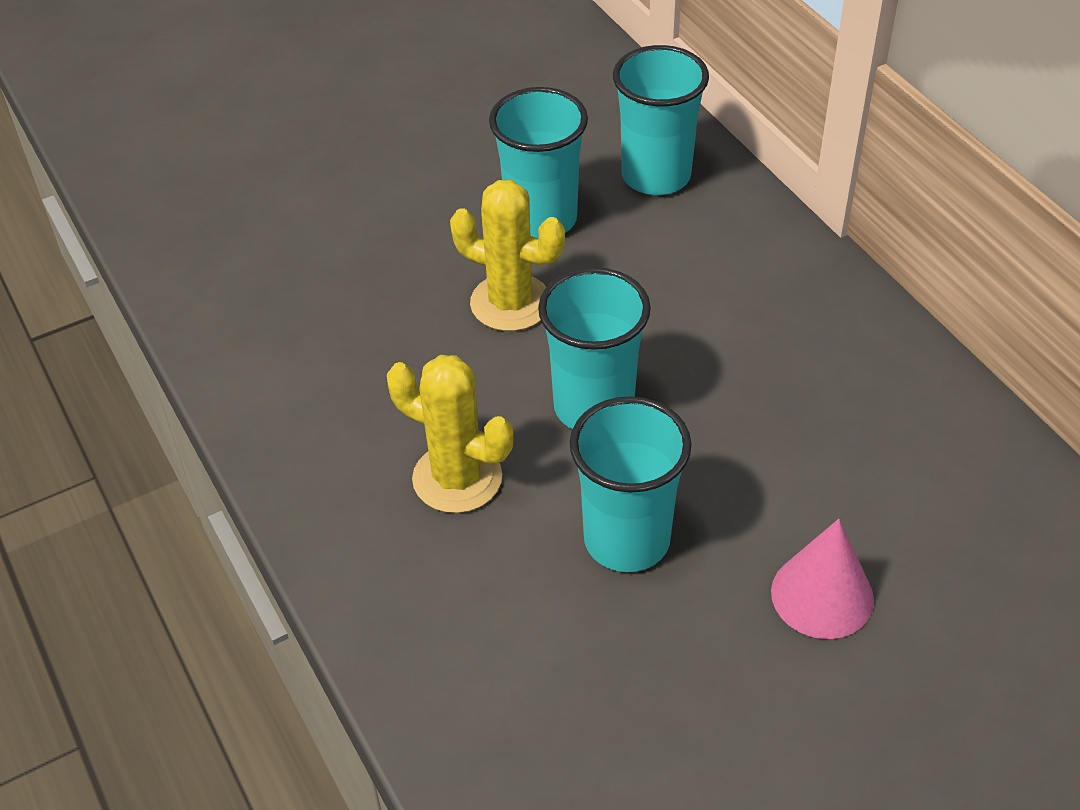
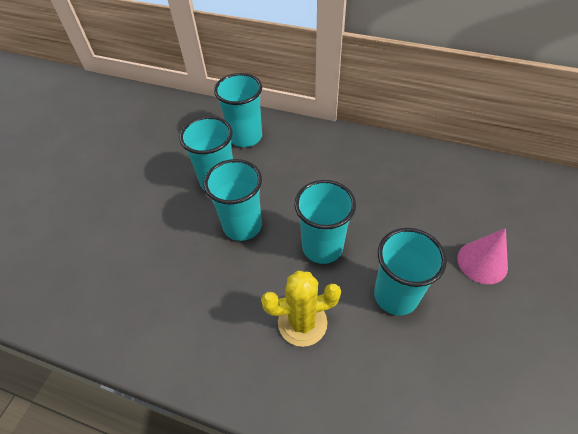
camera: 40 degrees left, 5 degrees up
(510, 303) = (242, 226): yellow cactus -> turquoise cup

